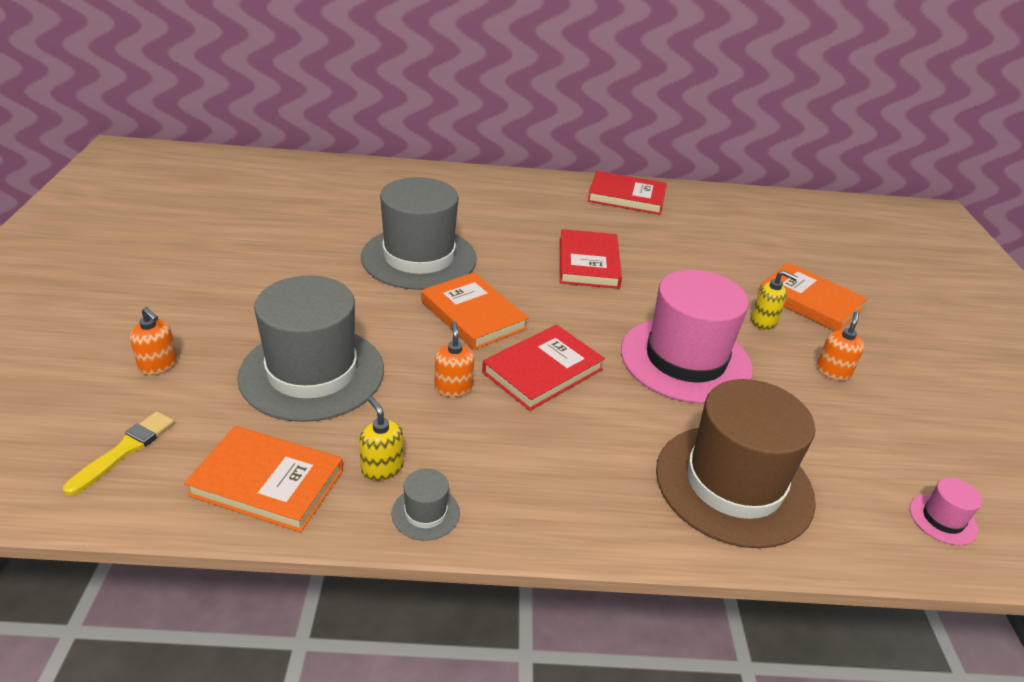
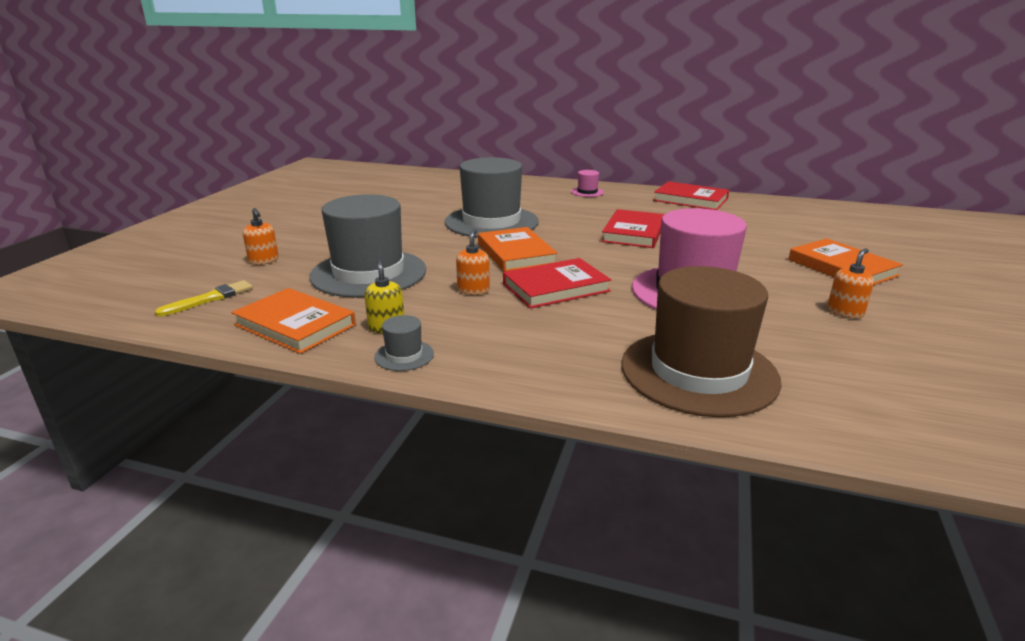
camera: 20 degrees right, 10 degrees down
(763, 321) = (786, 276): yellow soap dispenser -> none
(943, 519) = (928, 424): pink hat -> pink hat (587, 192)

